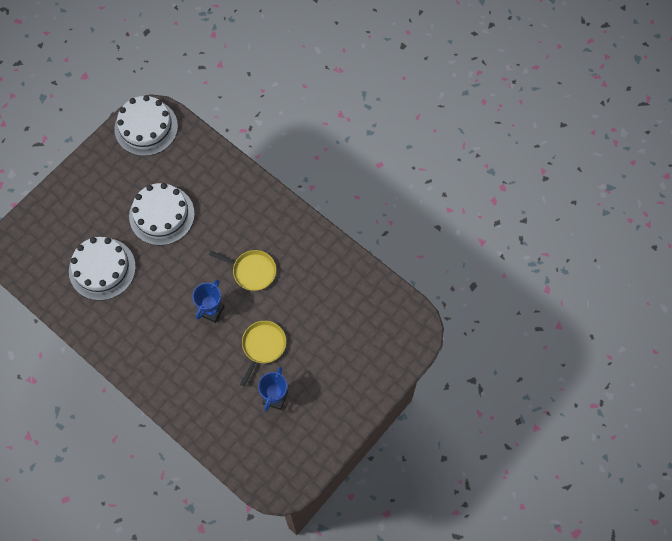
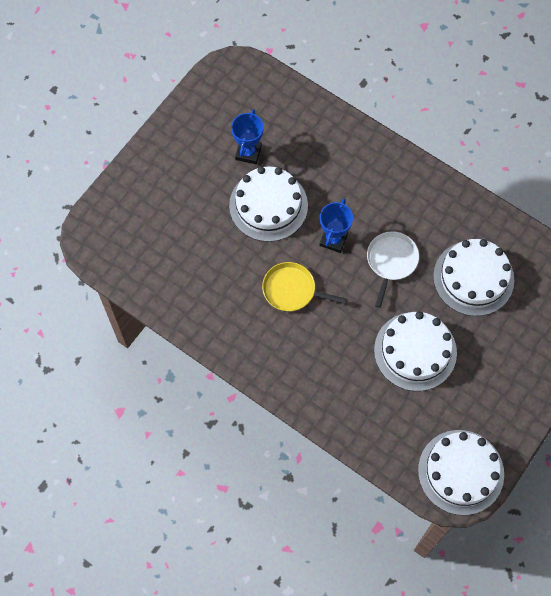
camera: 175 degrees right, 0 degrees up
(167, 288) = (391, 261): none -> white pan
(263, 346) = (268, 205): yellow pan -> white cake

